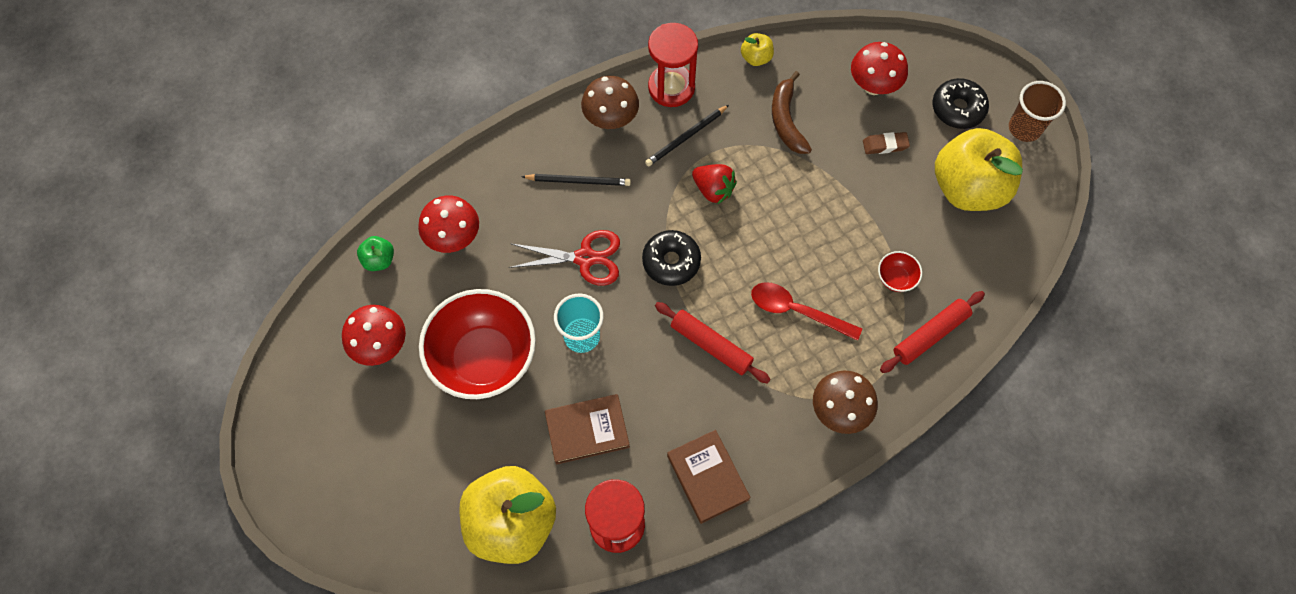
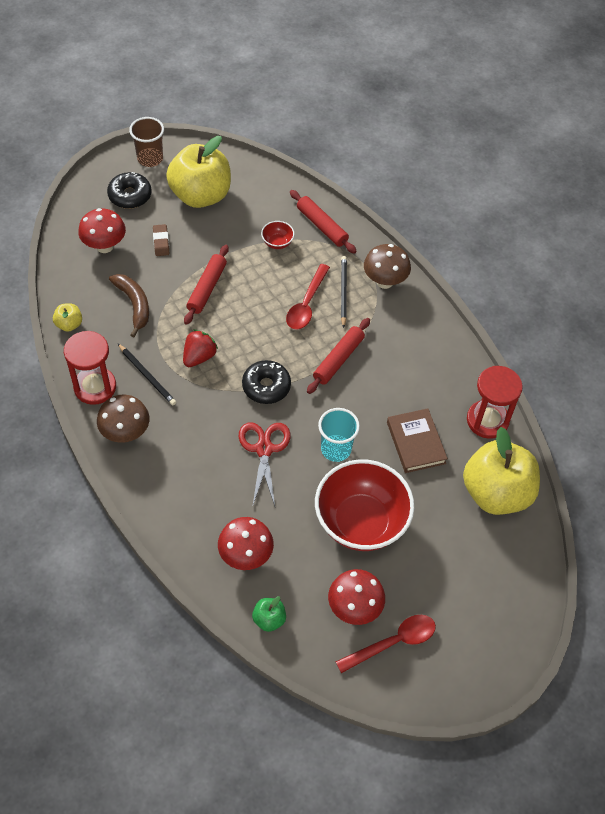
camera: 95 degrees left, 10 degrees down
(337, 384) = (393, 642): none -> red spoon
(578, 181) = (188, 457): black pencil -> black pencil (343, 291)
(707, 477) = (444, 363): brown book -> none
(786, 120) = (134, 305): brown banana -> brown banana turned 105 degrees counterclockwise
(815, 196) = (207, 288): none -> red rolling pin

